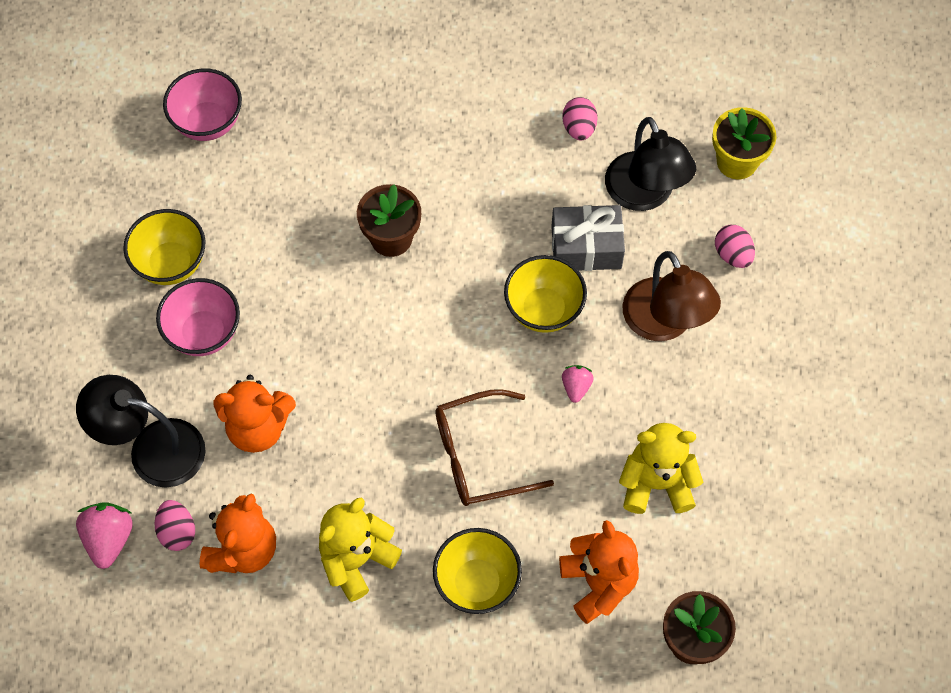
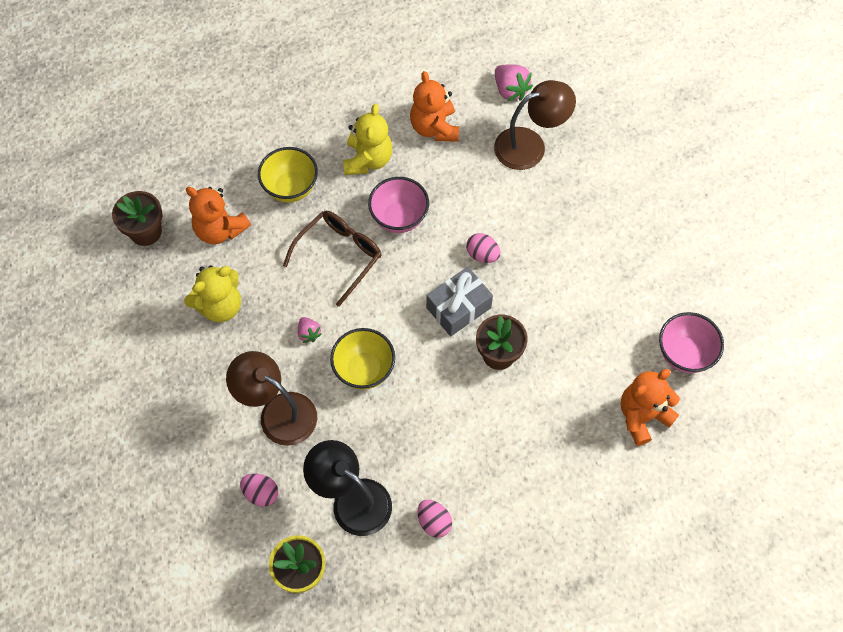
camera: 145 degrees right, 0 degrees up
(152, 449) = (530, 145): black lamp -> brown lamp
(171, 264) = (618, 250): yellow bowl -> none
(177, 532) = (477, 115): pink egg -> pink egg (482, 254)
(204, 333) = (560, 223): pink bowl -> pink bowl (399, 218)
(258, 427) = (481, 192): orange teddy bear -> orange teddy bear (642, 416)
(586, 247) = (366, 432): grey gift -> grey gift (458, 308)

